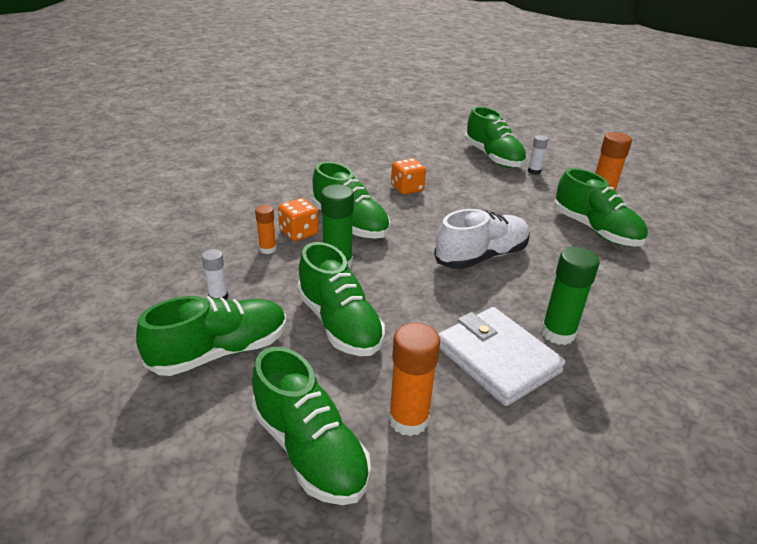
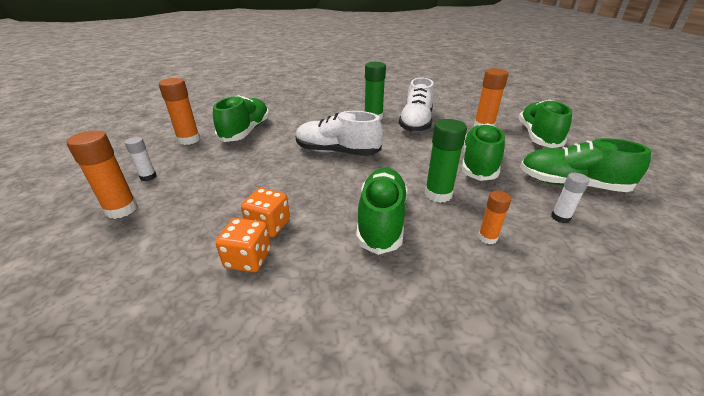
camera: 130 degrees left, 0 degrees up
(299, 233) = (440, 238): orange dice -> orange dice (248, 259)
(493, 157) = (121, 209): green shoe -> orange glue stick
(497, 359) = (416, 123): white wallet -> white shoe

